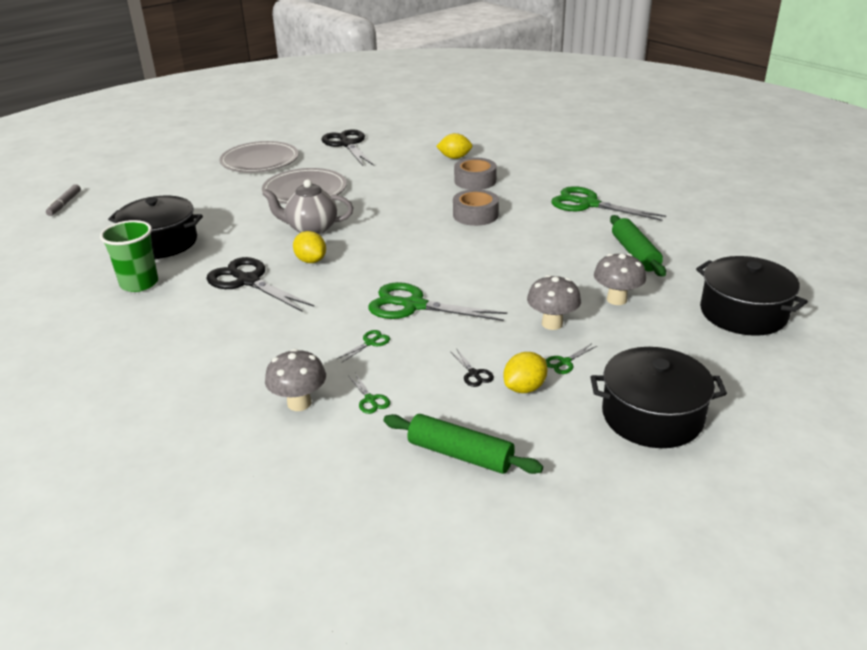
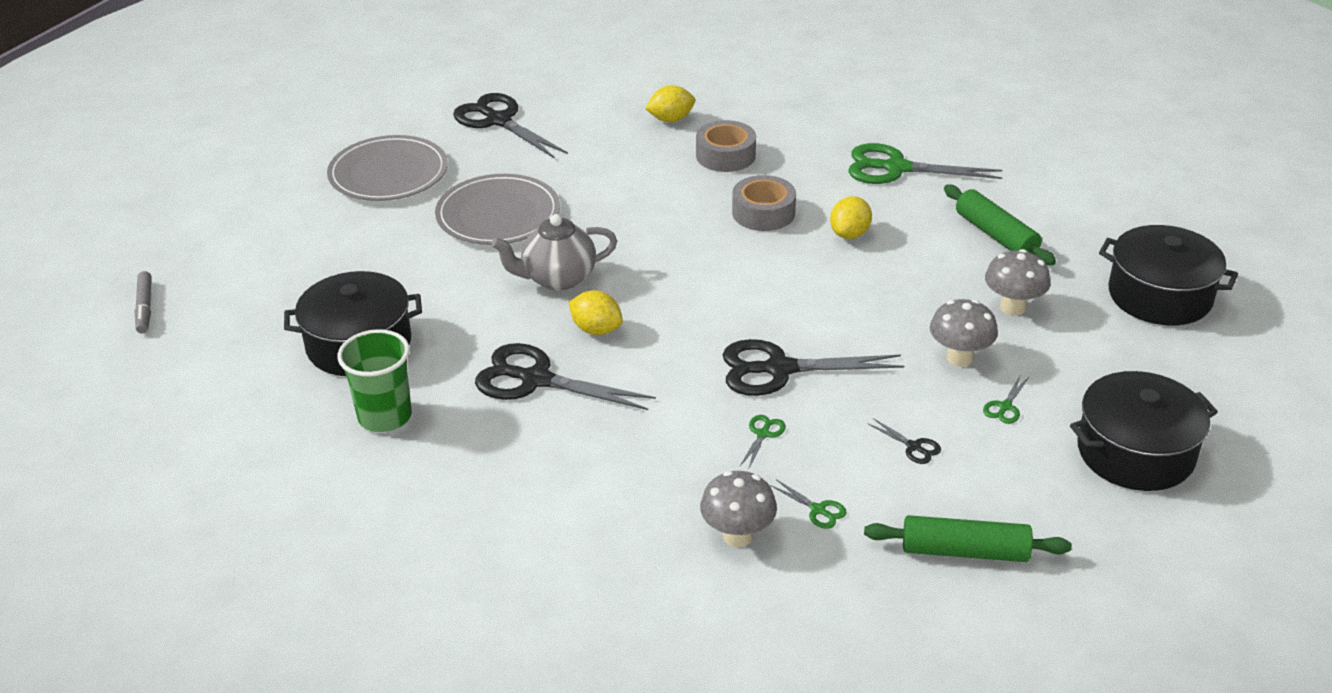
camera: 20 degrees left, 5 degrees up
(414, 305) = (779, 369): green scissors -> black scissors
(524, 388) = (981, 451): yellow lemon -> yellow lemon (849, 234)

